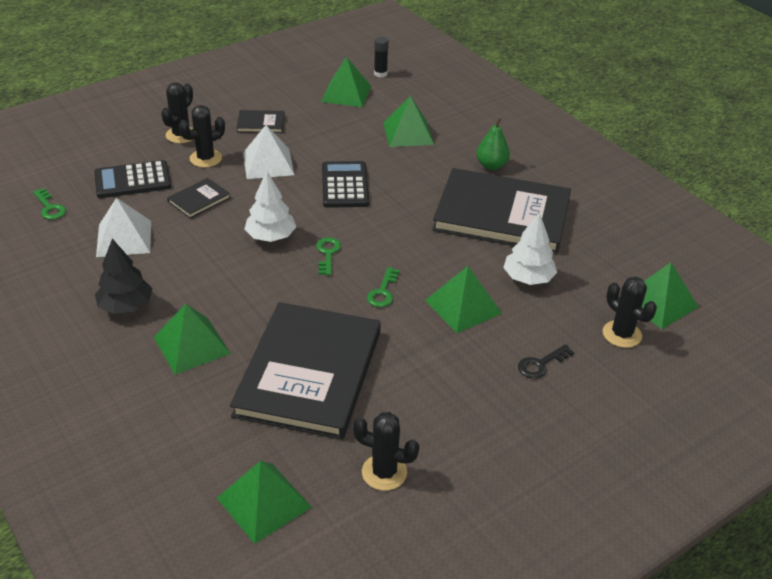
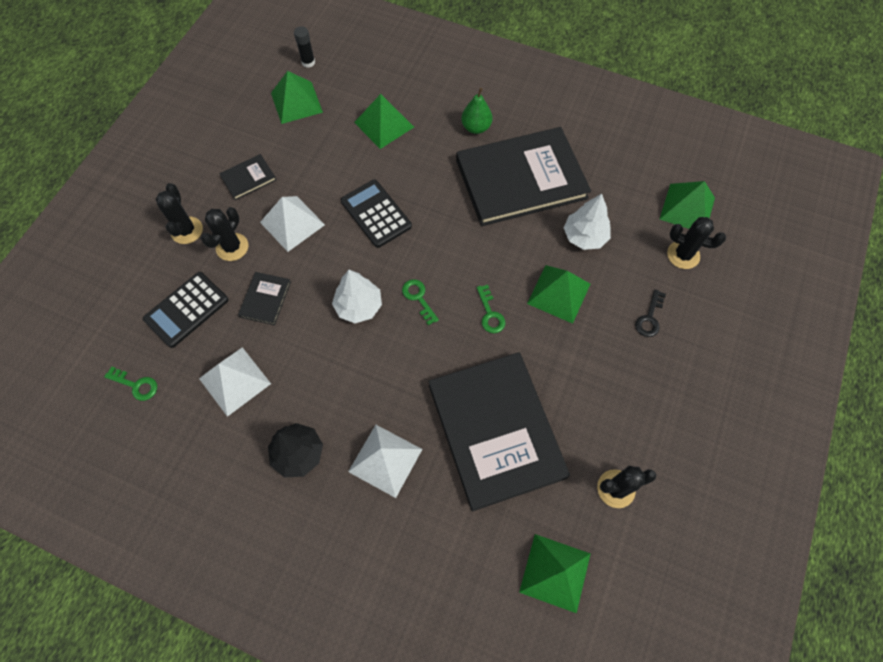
camera: 30 degrees left, 25 degrees up
(191, 345) = (385, 460): green pyramid -> white pyramid

